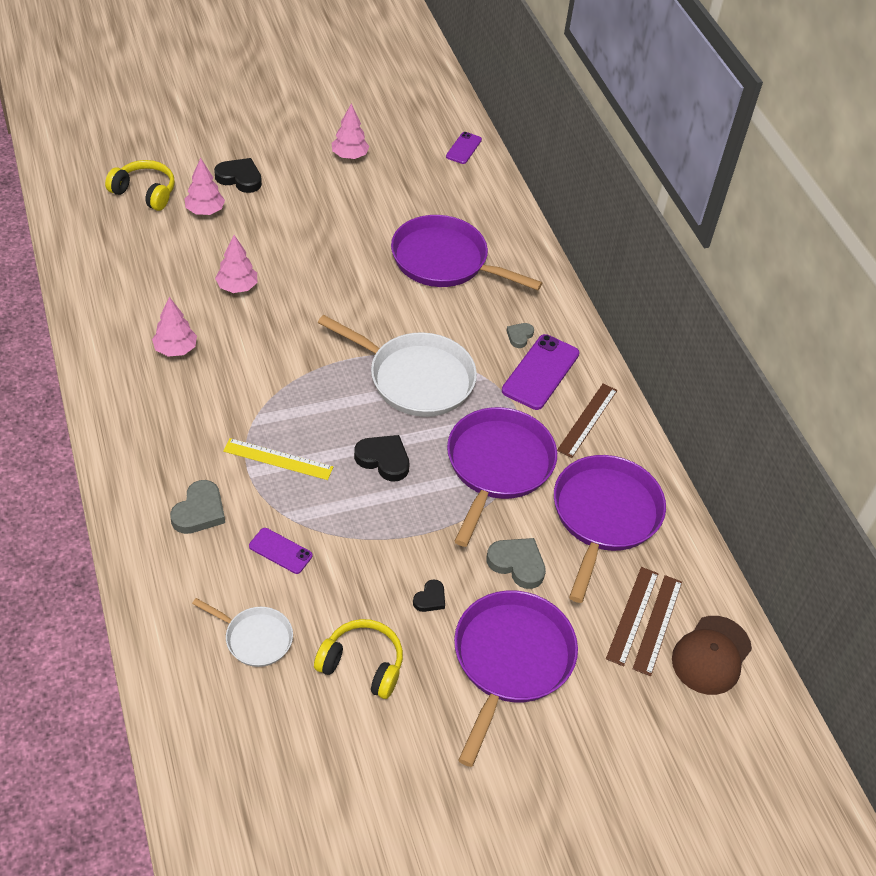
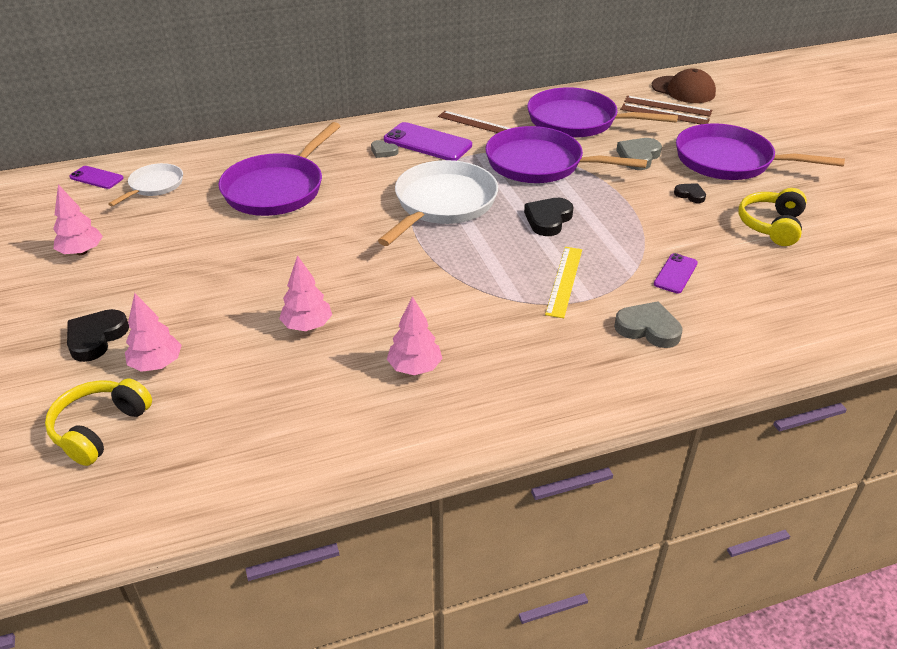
camera: 85 degrees left, 10 degrees down
(255, 638) = (777, 283): white pan -> white pan (154, 186)

